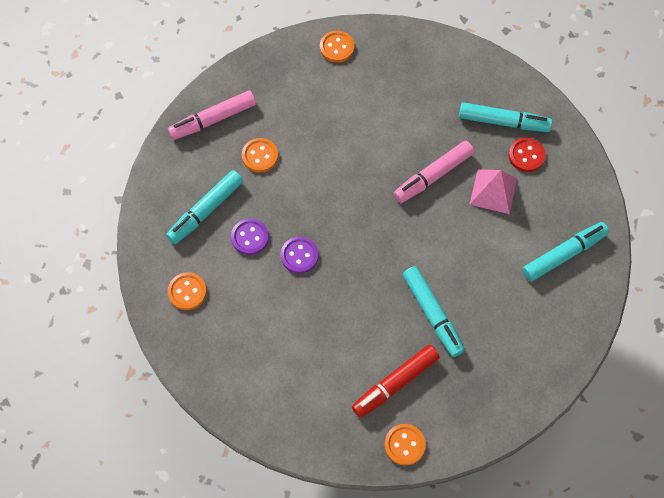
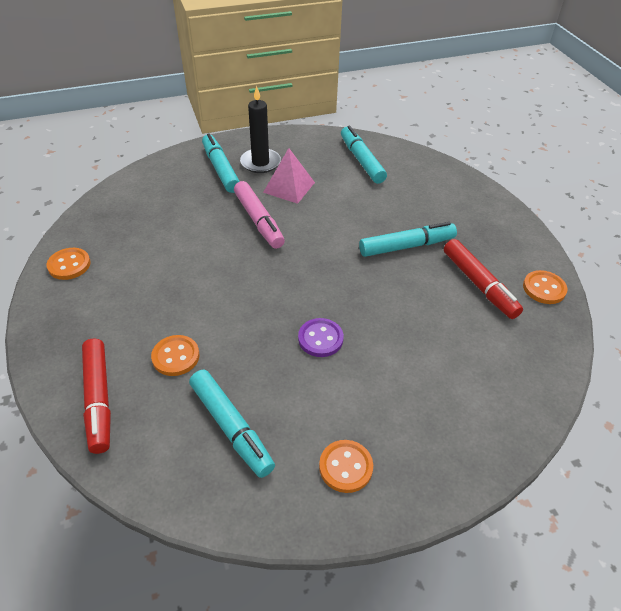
camera: 80 degrees left, 20 degrees down
(213, 119) = (99, 399): pink marker -> red marker
(250, 237) = (284, 383): purple button -> none
(503, 122) = (220, 169): turquoise marker -> turquoise marker turned 45 degrees counterclockwise
(526, 155) = (260, 163): red button -> black candle

